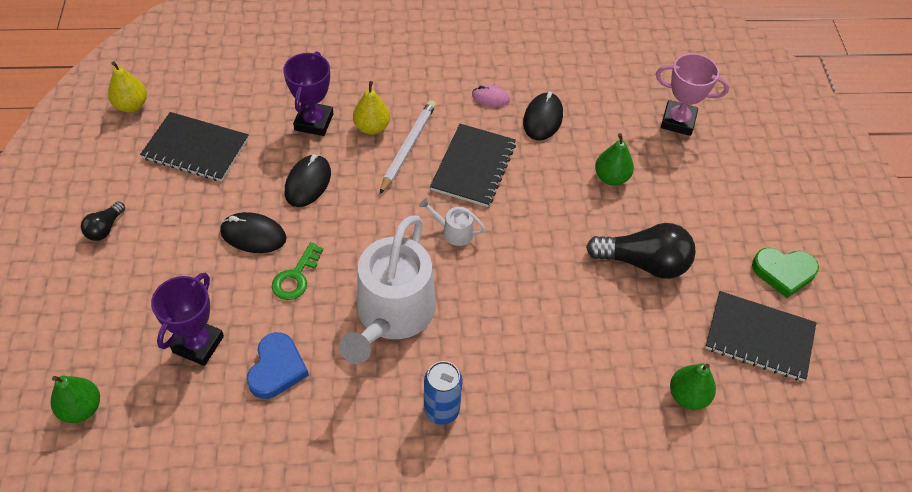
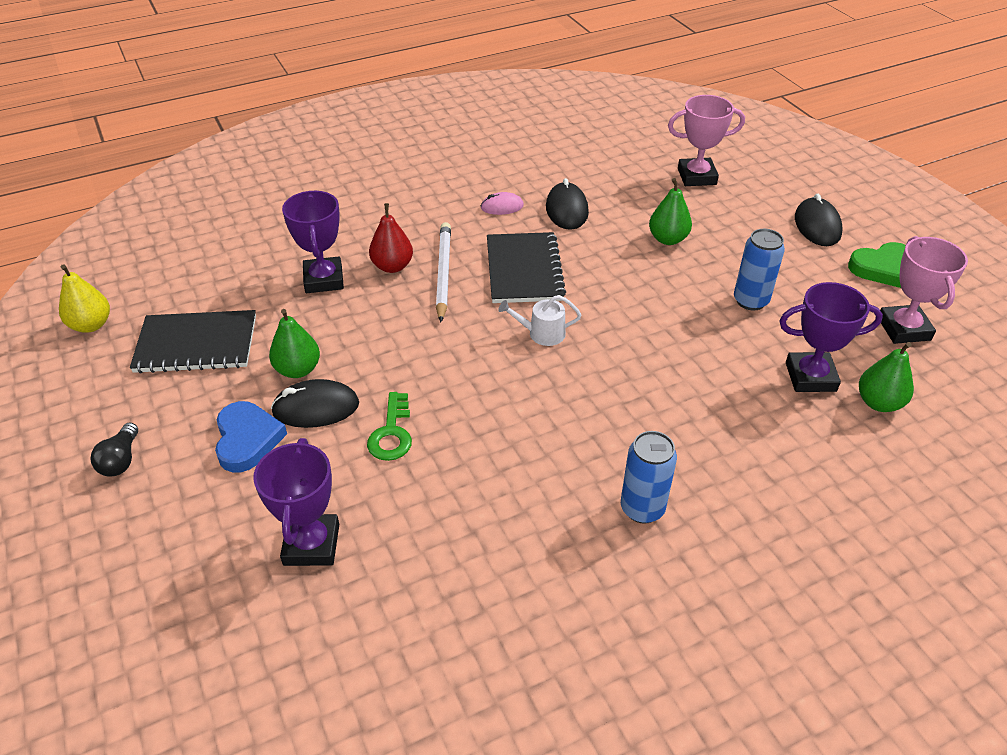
camera: 20 degrees left, 10 degrees down
(81, 408) = (192, 676): green pear -> green pear (298, 369)
(277, 368) = (425, 535): blue heart -> blue heart (247, 439)
(308, 183) = (351, 338): black mouse -> black mouse (817, 226)
(372, 127) = (392, 266): yellow pear -> red pear
(392, 314) = (525, 433): white watering can -> none
(643, 263) = (750, 301): black light bulb -> blue can
(646, 351) = (810, 377): none -> purple trophy
(759, 337) = (903, 329): black notebook -> pink trophy

